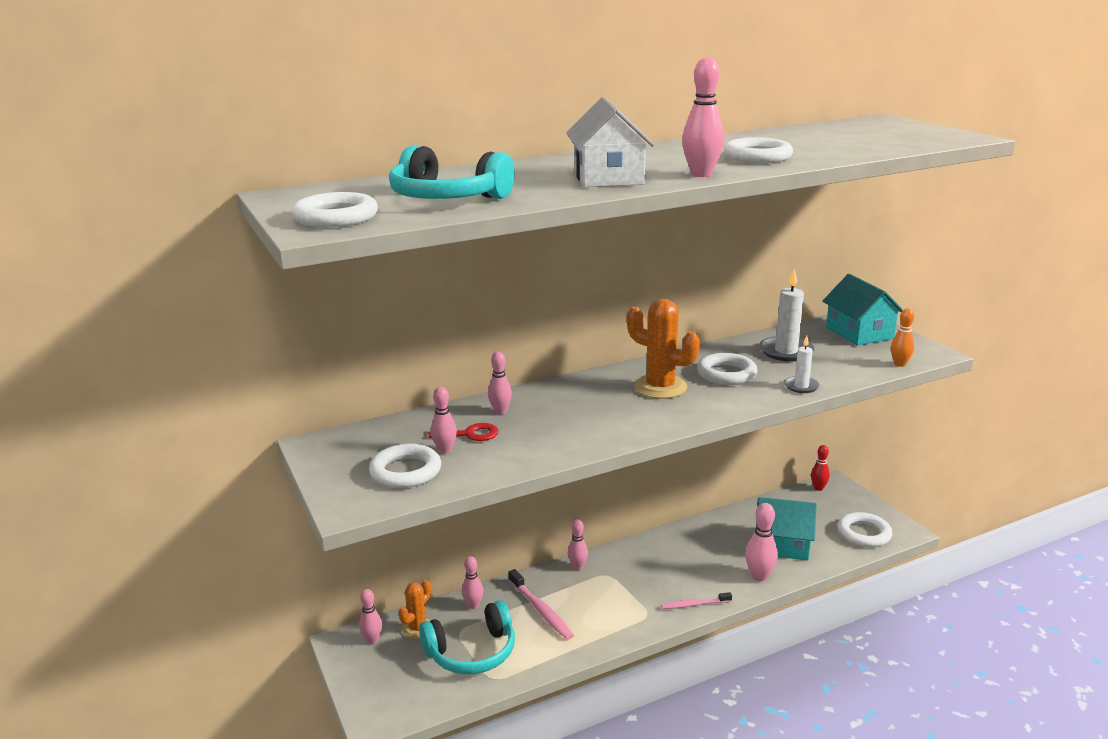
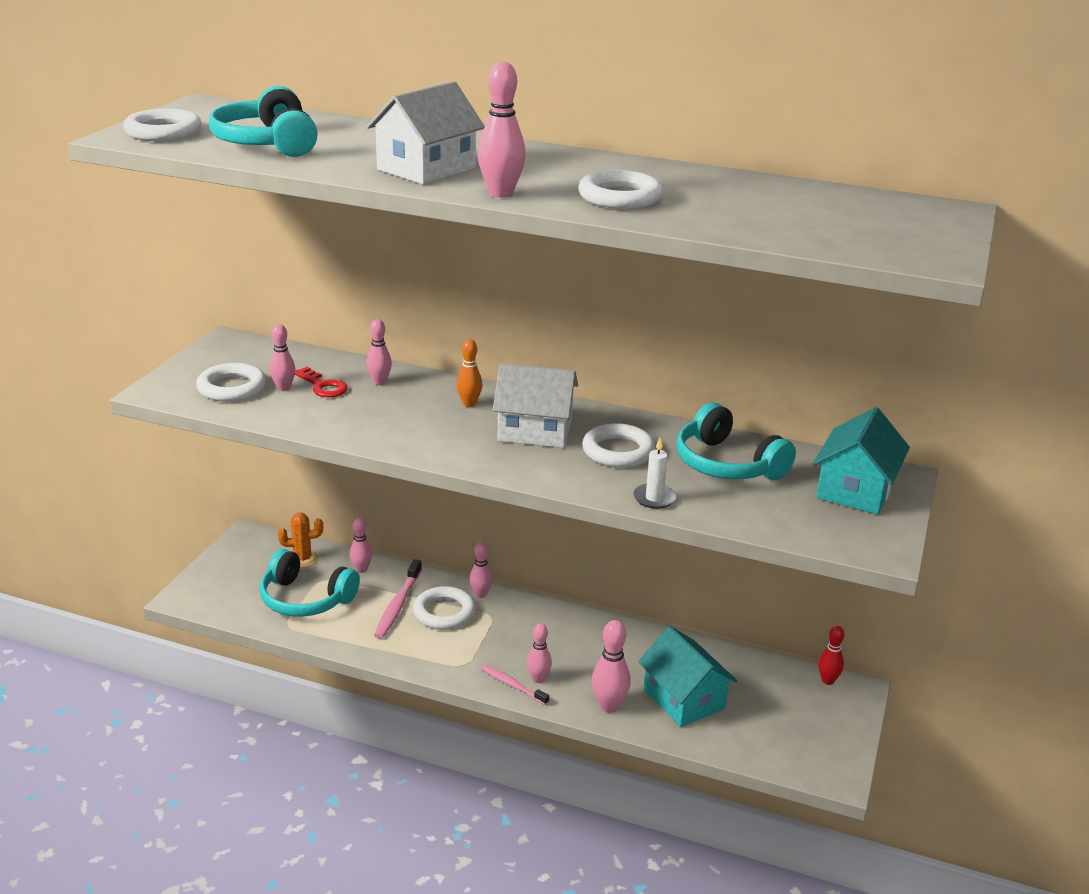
camera: 45 degrees right, 5 degrees up
(372, 640) = (266, 547): pink bowling pin -> pink bowling pin (538, 679)
(660, 387) = (535, 430): orange cactus -> white house
(786, 351) = (727, 464): white candle -> turquoise headphones
(864, 533) = (787, 747): white ring -> white ring (444, 612)
(899, 364) = (810, 537): orange bowling pin -> orange bowling pin (469, 403)

